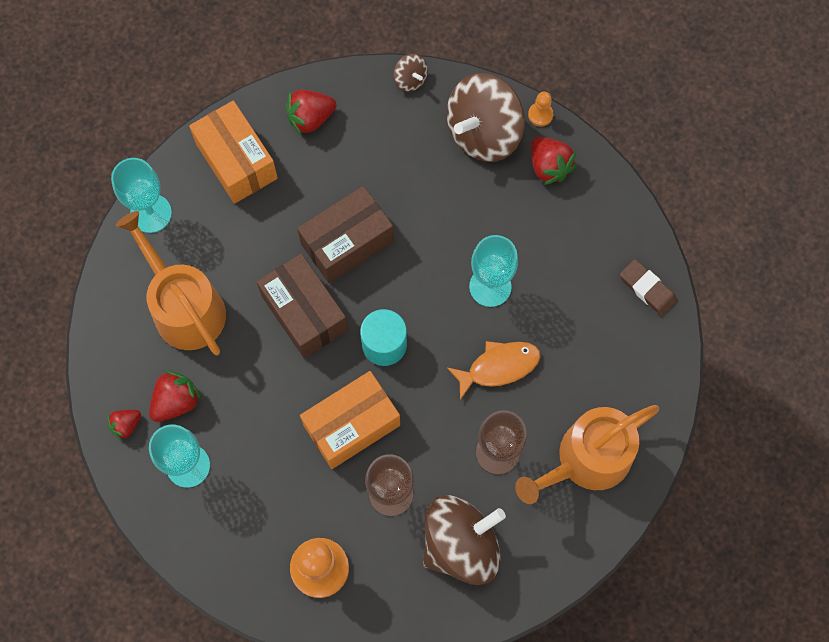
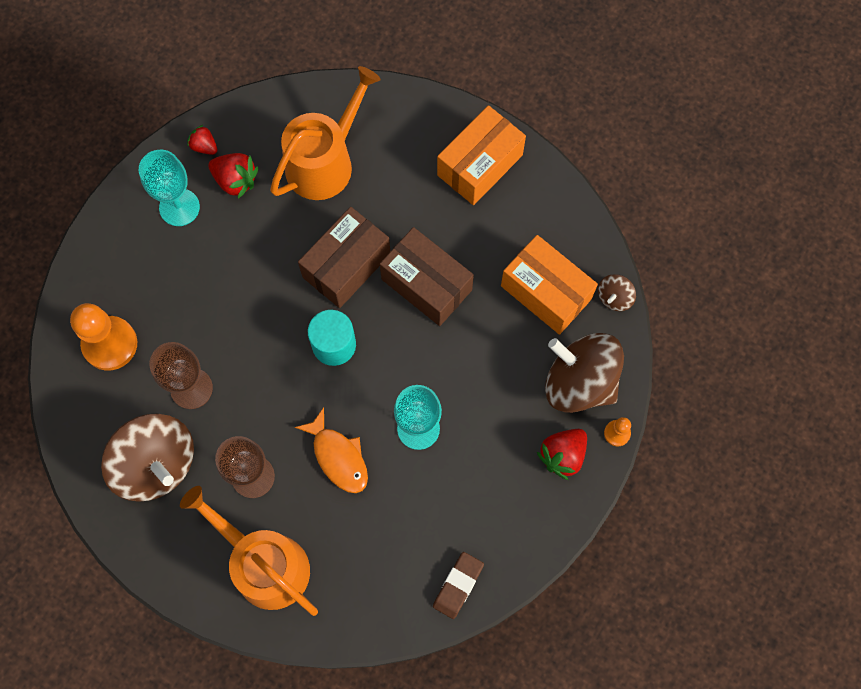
camera: 75 degrees right, 0 degrees up
(151, 213) = (407, 108): turquoise goblet -> none
(310, 118) = (543, 217): red strawberry -> none
(351, 425) = (248, 336): orange box -> orange box (546, 292)

